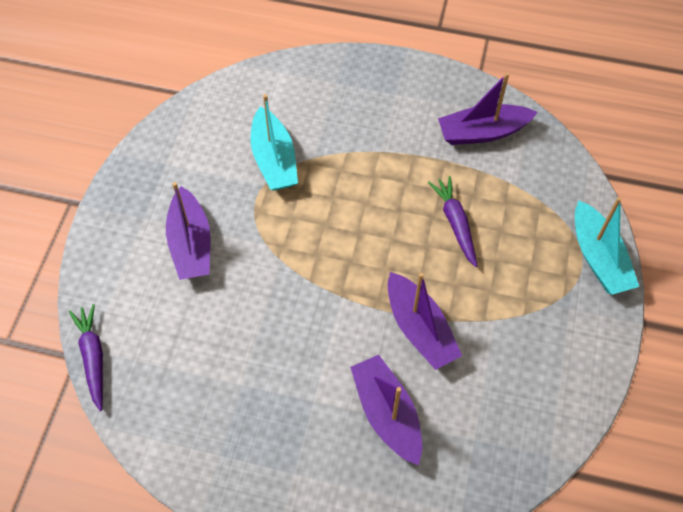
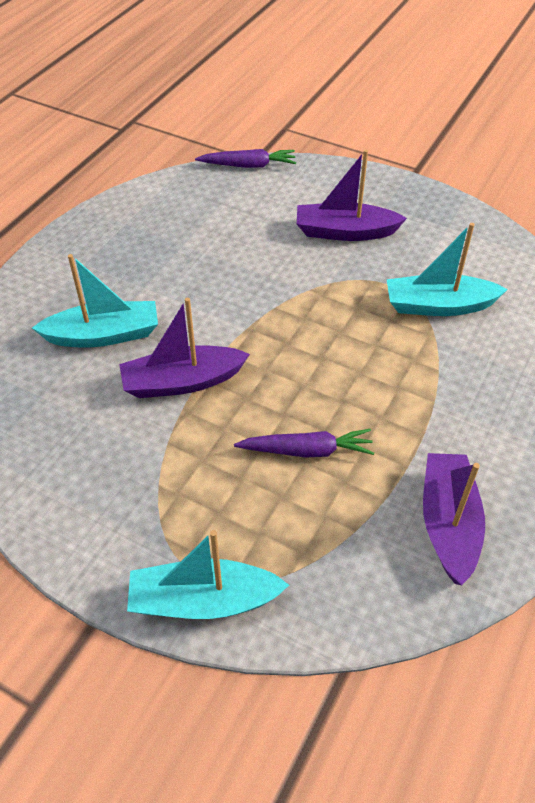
camera: 105 degrees right, 10 degrees down
(387, 413) = (104, 335): purple boat -> turquoise boat

